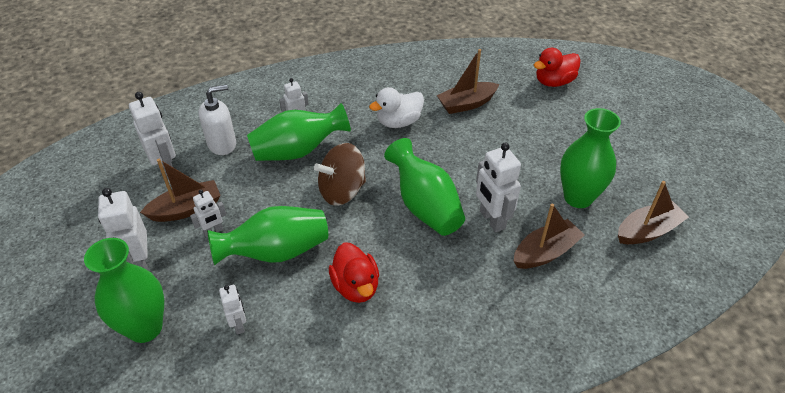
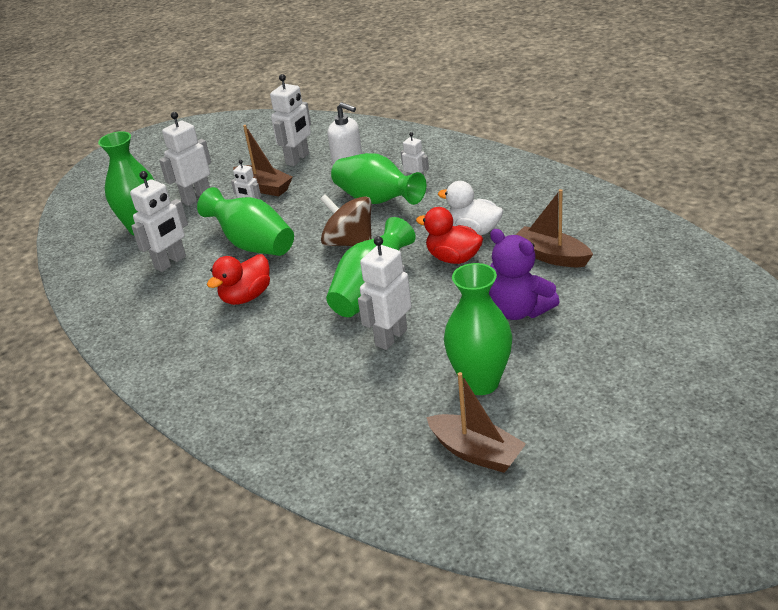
camera: 65 degrees right, 10 degrees down
(239, 325) = (170, 262): white robot -> white robot, size x1.75
(514, 145) = (519, 310): none -> purple teddy bear
(545, 252) = (376, 387): brown boat -> none
(554, 82) = (669, 297): red duck -> red duck (453, 258)

